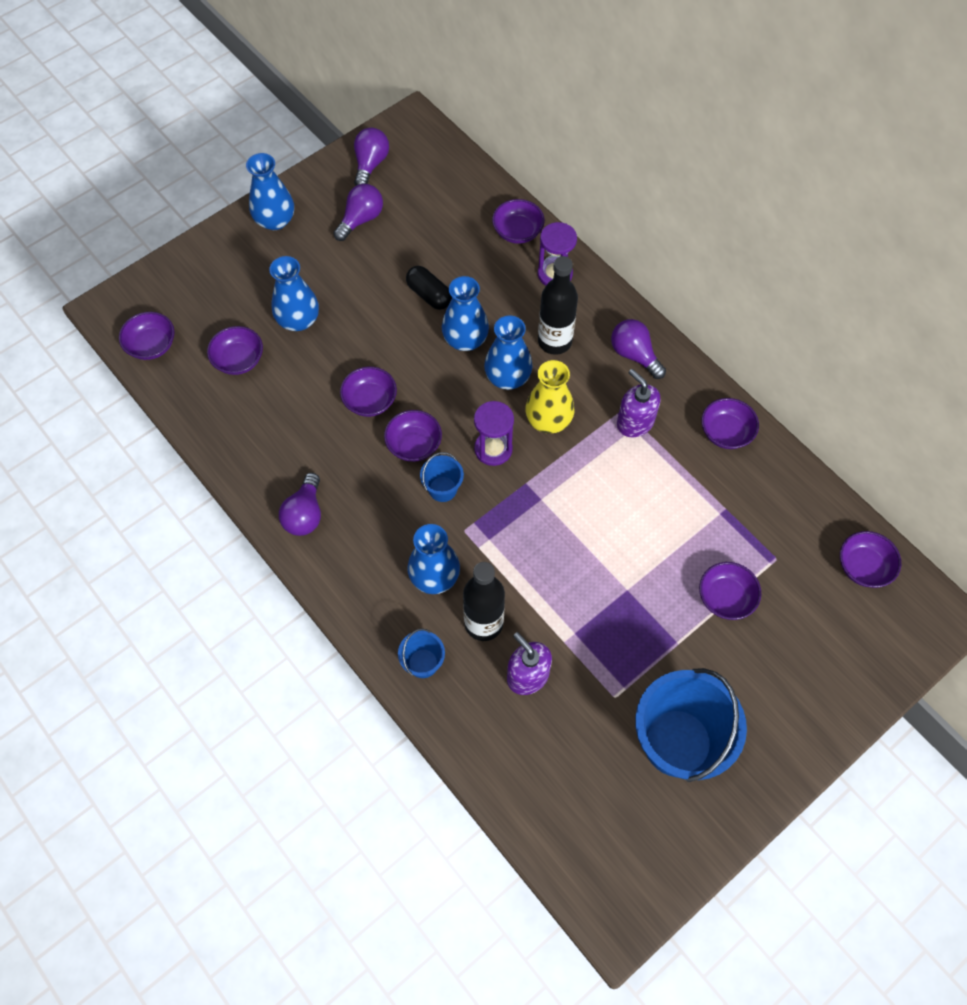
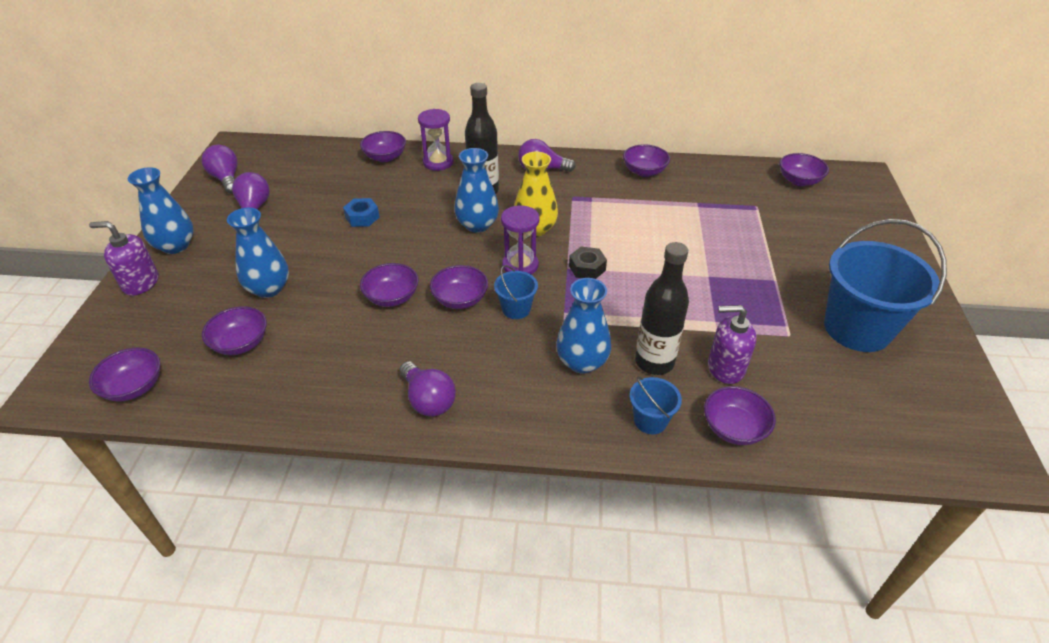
camera: 45 degrees left, 20 degrees down
(429, 295) = (362, 217): black capsule -> blue nut
(465, 339) = (420, 224): blue vase -> none
(540, 496) = (587, 268): none -> black nut
(635, 422) = (588, 197): purple soap dispenser -> purple soap dispenser (140, 283)
(725, 598) = (763, 240): purple bowl -> purple bowl (734, 428)

